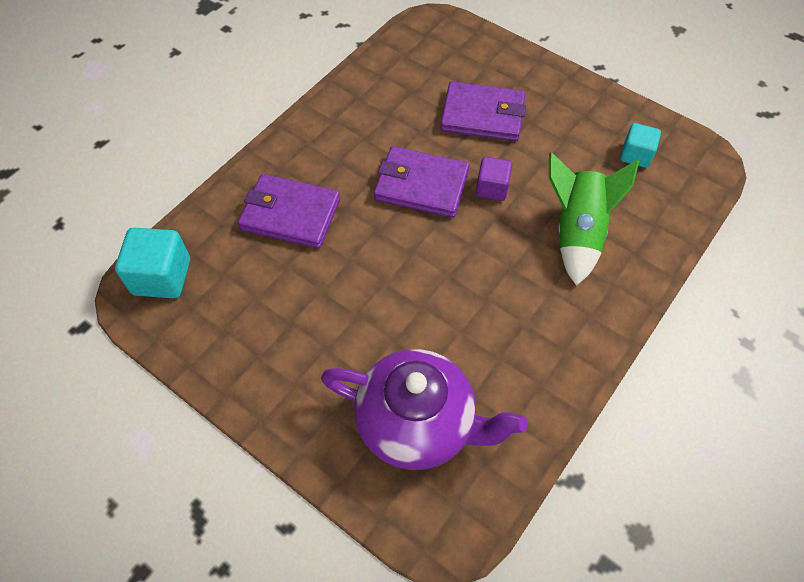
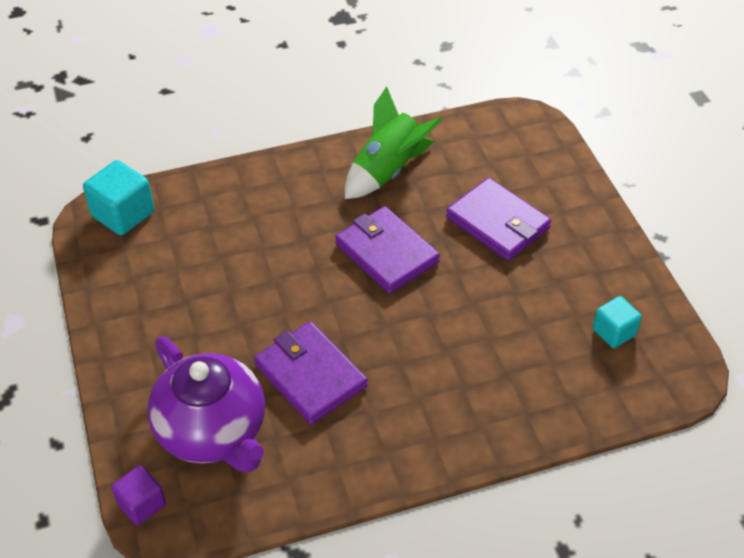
camera: 35 degrees right, 10 degrees down
(290, 214) = (258, 219): purple wallet -> purple wallet (310, 375)
(492, 188) = (446, 288): purple cube -> purple cube (142, 504)
(577, 232) = (489, 366): green rocket -> green rocket (388, 170)

